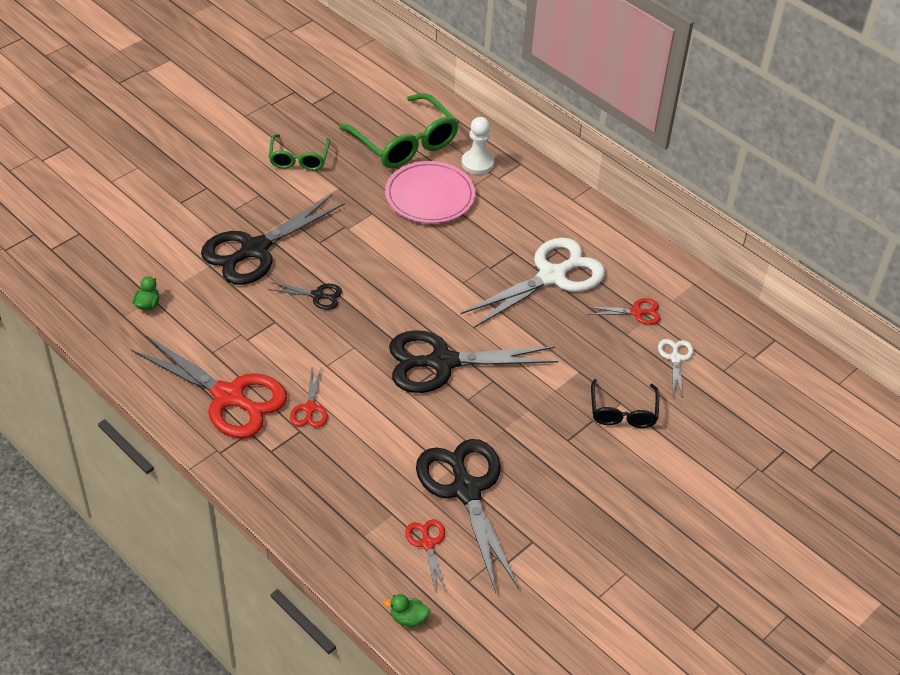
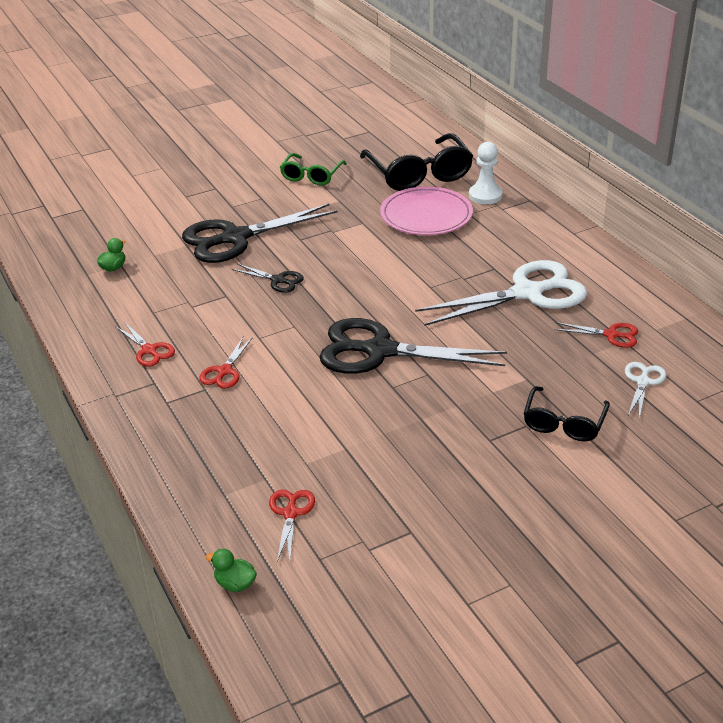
camera: 20 degrees right, 10 degrees down
(228, 397) = (149, 350): red scissors -> red scissors, size x0.45
(405, 143) = (419, 174): green glasses -> black glasses
(466, 490) = (356, 469): black scissors -> none

